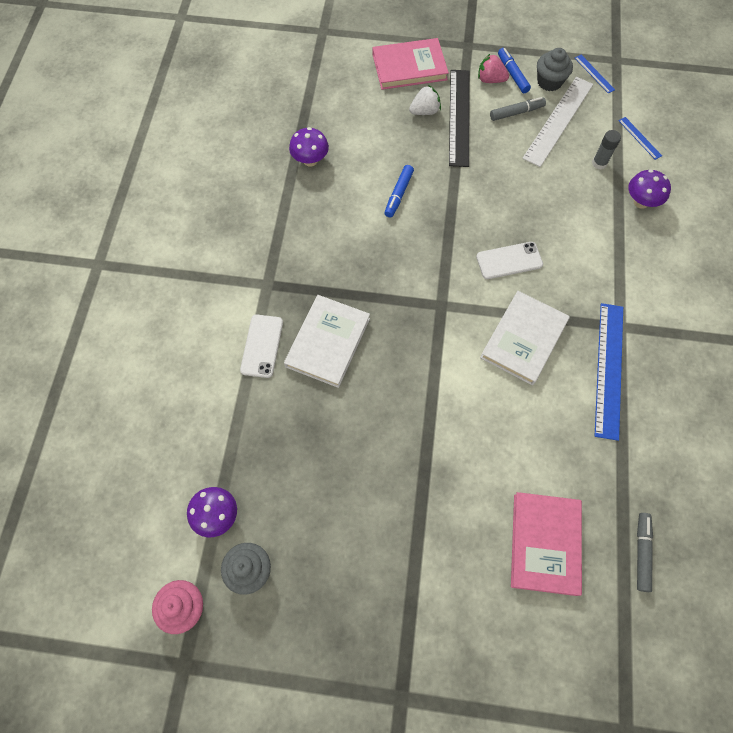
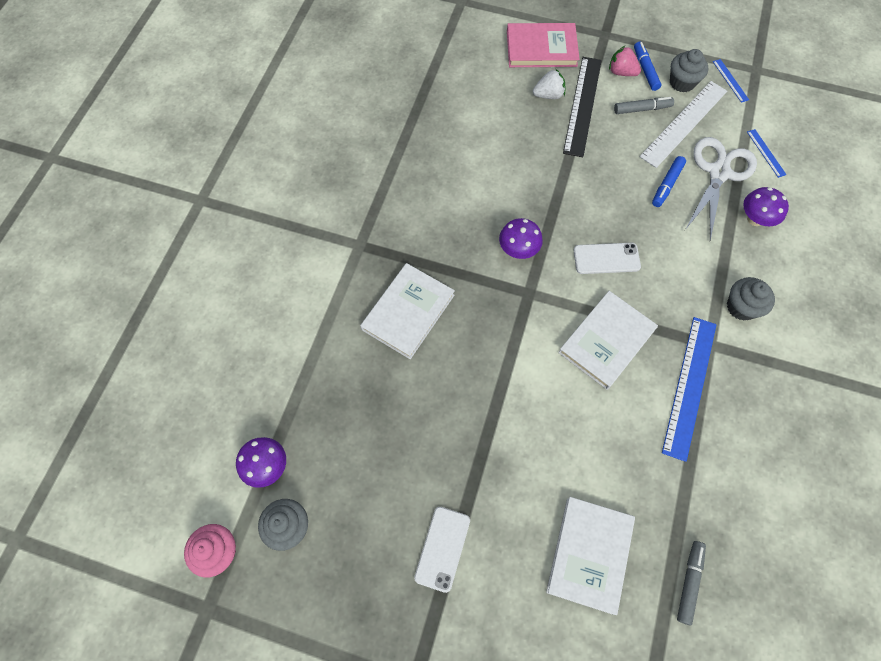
camera: 10 degrees right, 0 degrees up
(262, 346) = (342, 305): white phone -> white phone (442, 548)
(310, 160) = (425, 128): purple mushroom -> purple mushroom (518, 250)
(398, 194) = (506, 175): blue marker -> blue marker (667, 185)
(545, 543) = (589, 554): pink book -> white book
(599, 163) = (718, 173): grey glue stick -> white scissors
(643, 287) = (741, 307): none -> grey cupcake

